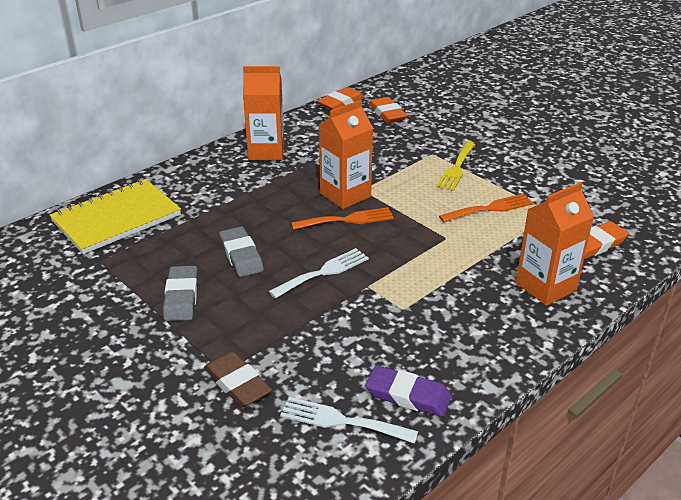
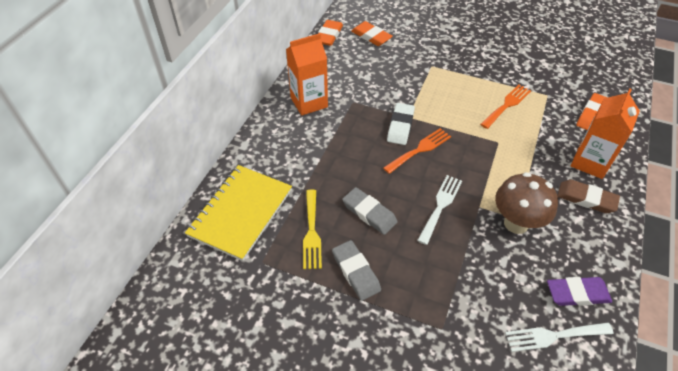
camera: 25 degrees left, 15 degrees up
(237, 383) = (460, 336): brown eraser -> brown eraser (586, 199)
(345, 195) = (400, 126): orange carton -> white eraser
(396, 312) = (516, 223): none -> brown mushroom
(456, 168) = (458, 75): yellow fork -> yellow fork (312, 232)

